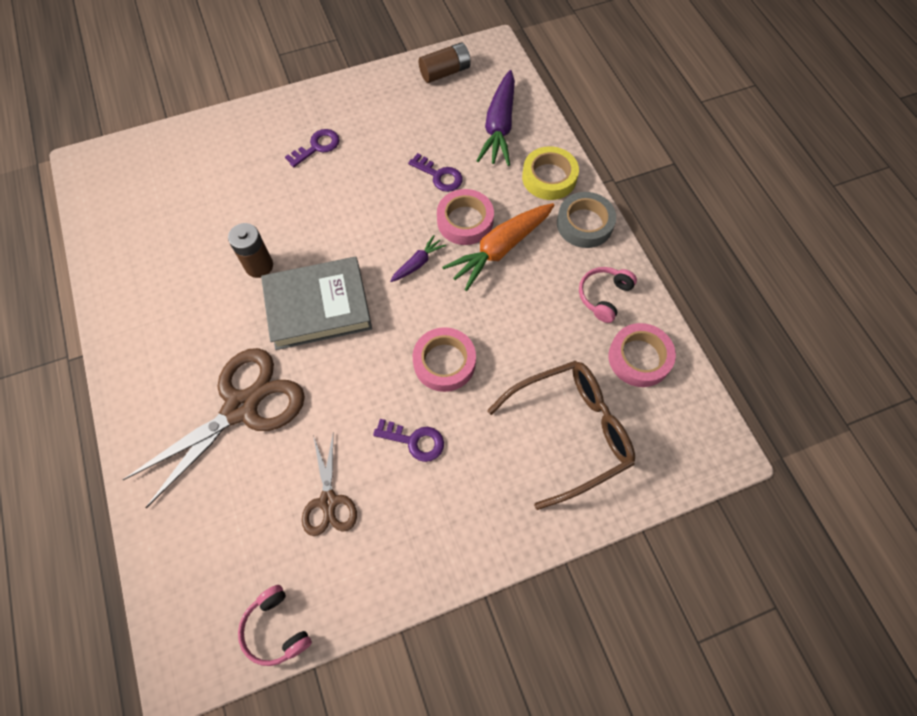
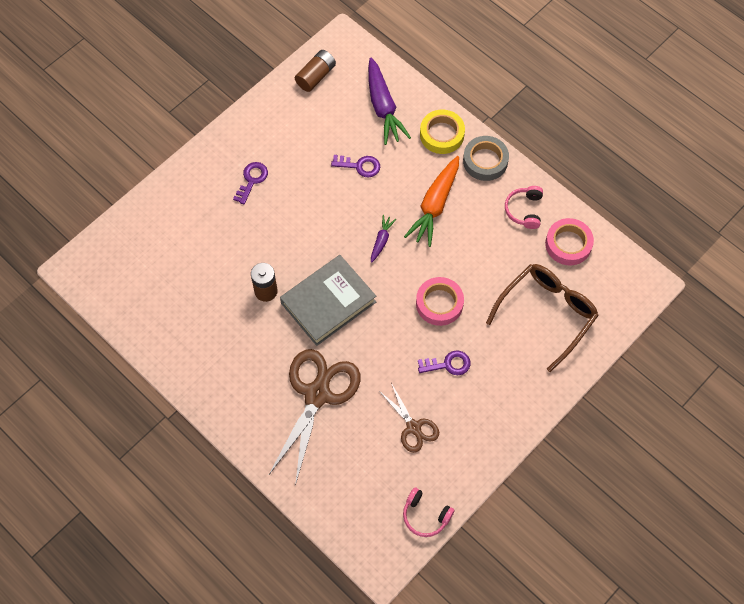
camera: 25 degrees left, 0 degrees up
(465, 221) = (398, 194): pink tape -> none

